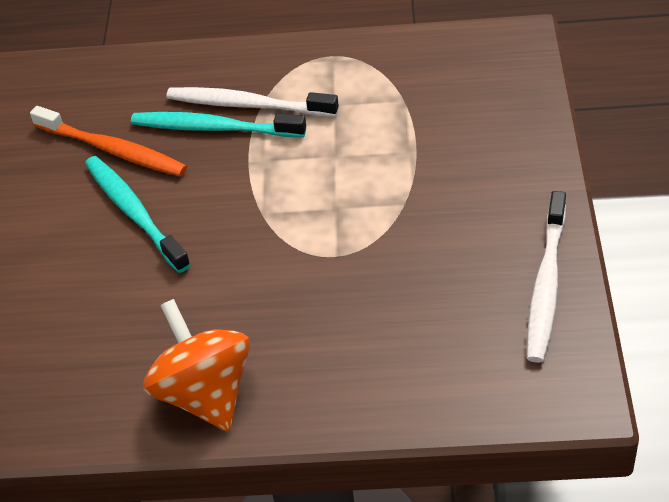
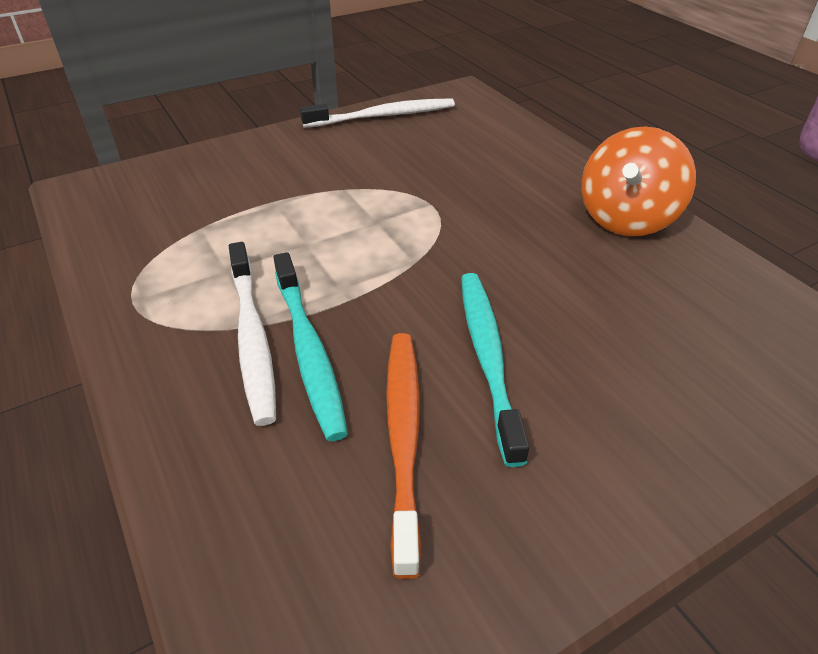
camera: 125 degrees left, 5 degrees down
(134, 212) = (488, 357): turquoise toothbrush -> turquoise toothbrush turned 150 degrees clockwise

